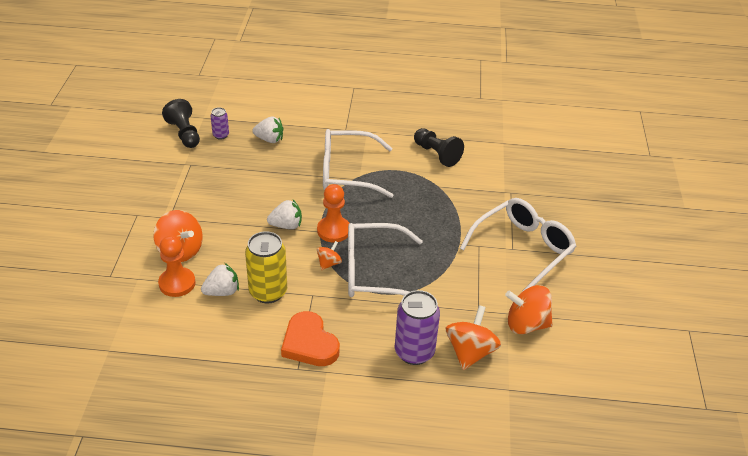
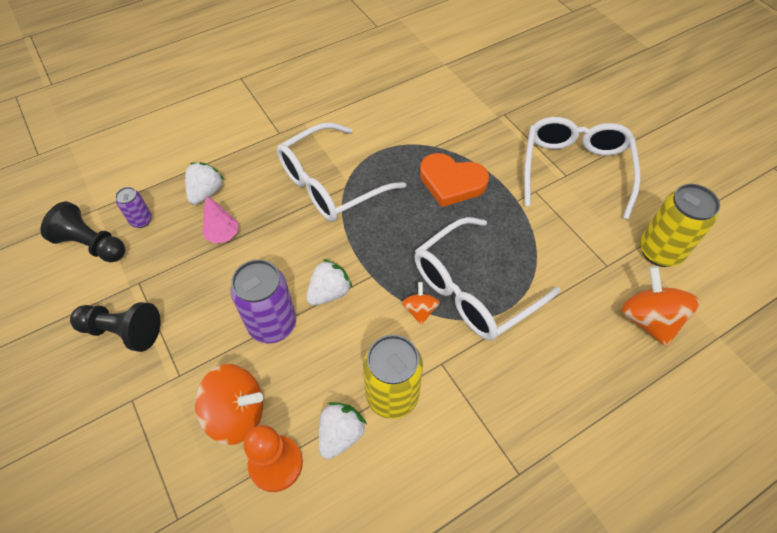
camera: 35 degrees left, 15 degrees up
(257, 165) = (223, 235): none -> pink tree
(269, 139) = (206, 193): white strawberry -> white strawberry turned 45 degrees counterclockwise
(309, 343) = (499, 430): orange heart -> orange heart (451, 182)
(333, 230) = (385, 265): orange pawn -> none
(414, 352) = (604, 359): purple can -> purple can (272, 324)
(436, 154) = (398, 111): black pawn -> black pawn (123, 331)
(526, 324) = (660, 251): orange spinning top -> yellow can

